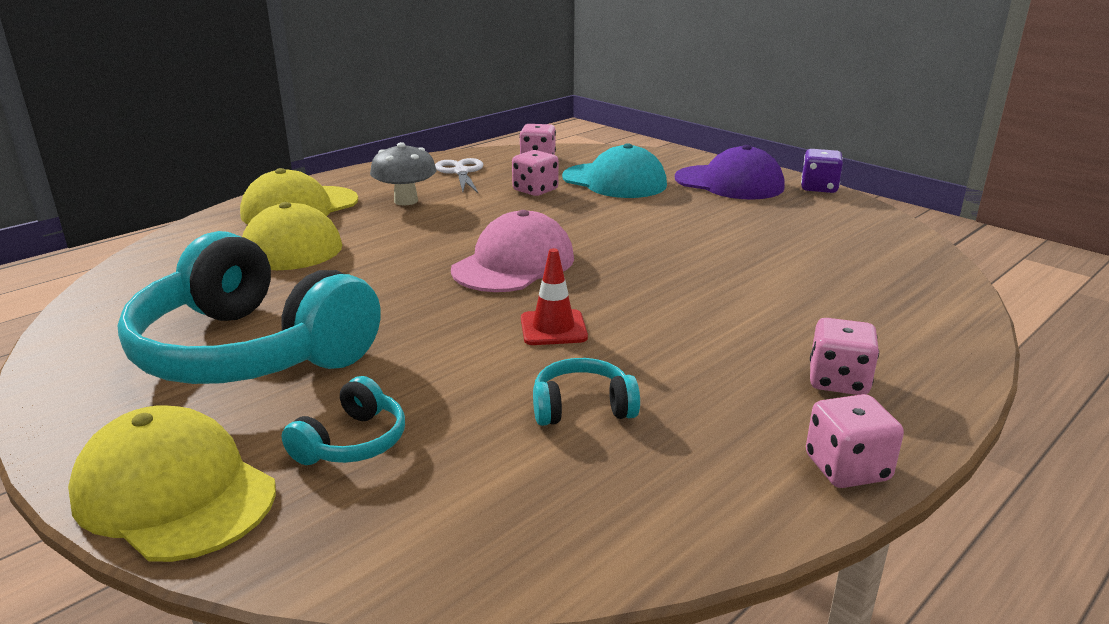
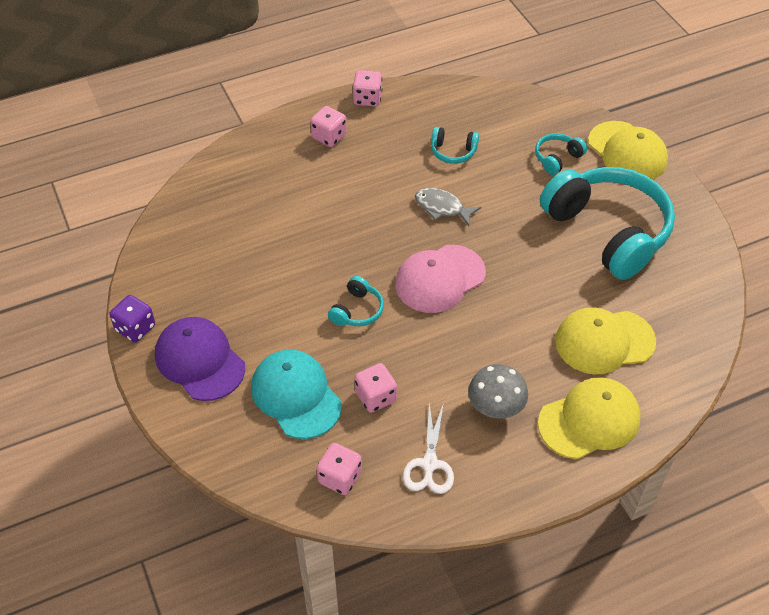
camera: 160 degrees left, 25 degrees up
(553, 328) = (442, 207): red traffic cone -> grey fish
(600, 228) = (357, 310): none -> turquoise headphones

